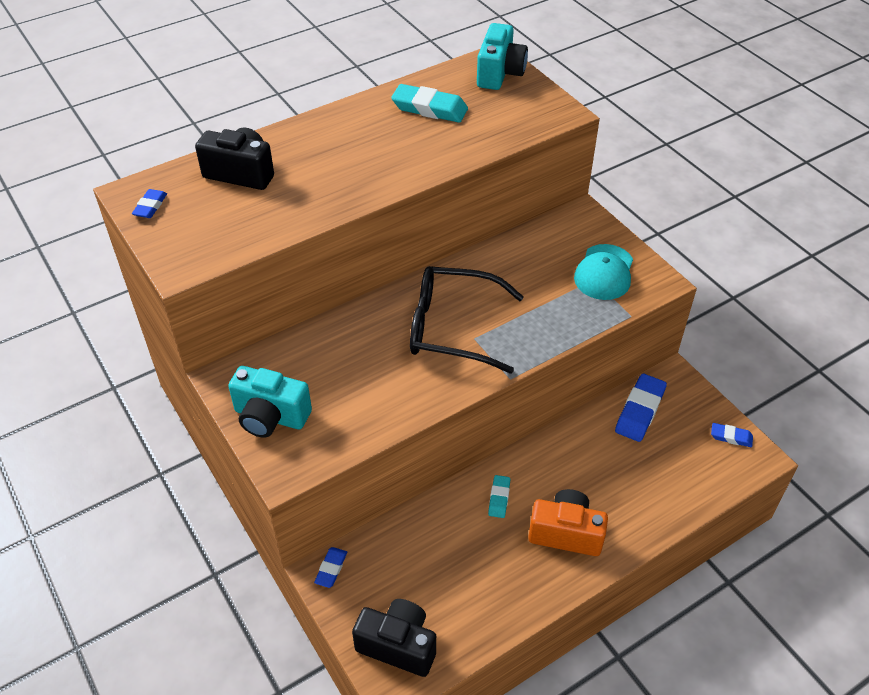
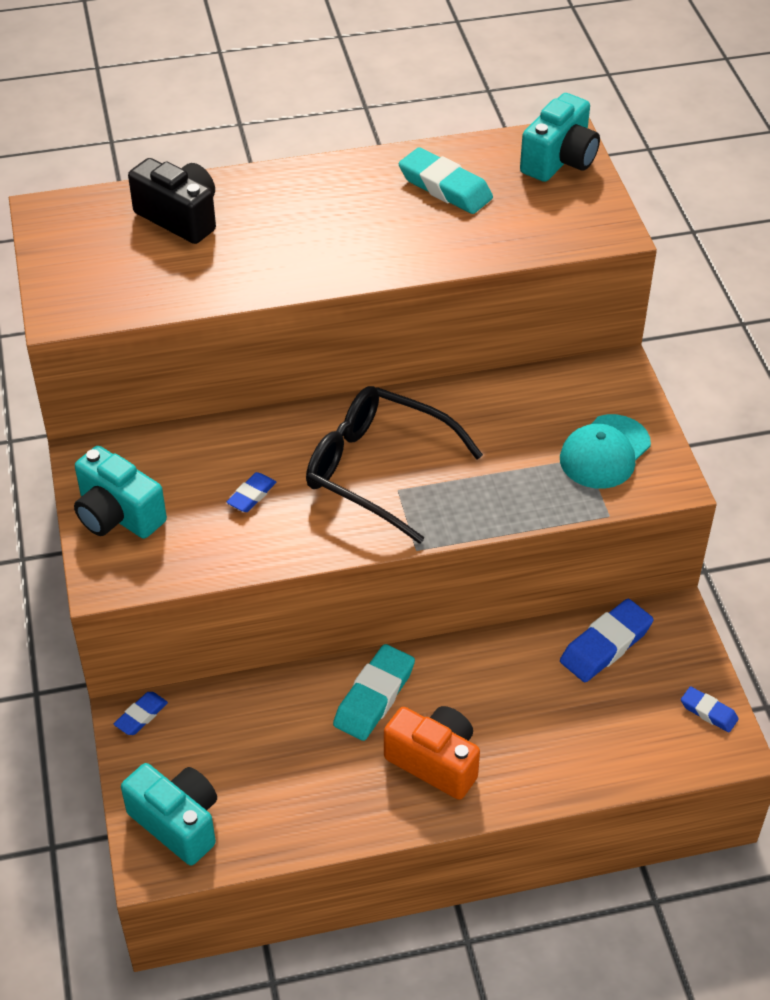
camera: 20 degrees right, 0 degrees up
(150, 206) = (61, 233): blue eraser -> blue eraser (252, 495)
(398, 645) = (177, 823): black camera -> turquoise camera
(499, 498) = (374, 697): turquoise eraser -> turquoise eraser, size x1.80

